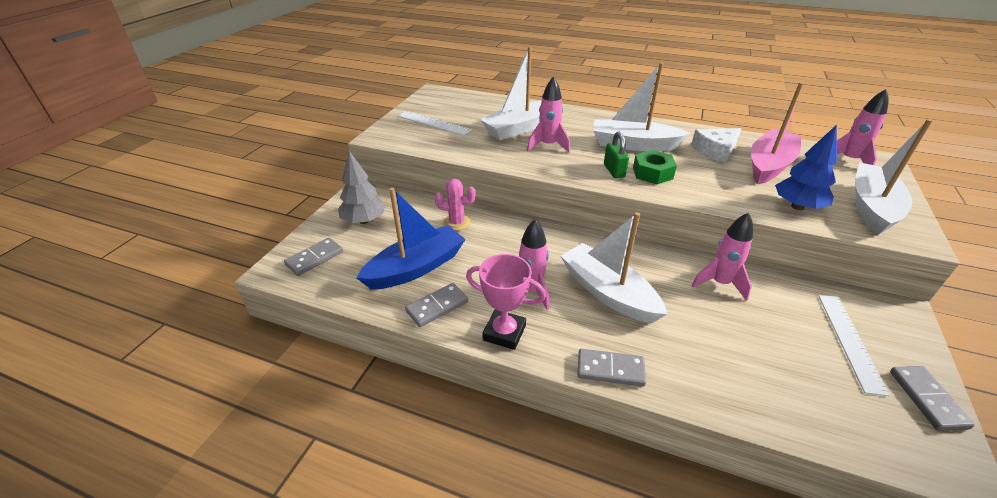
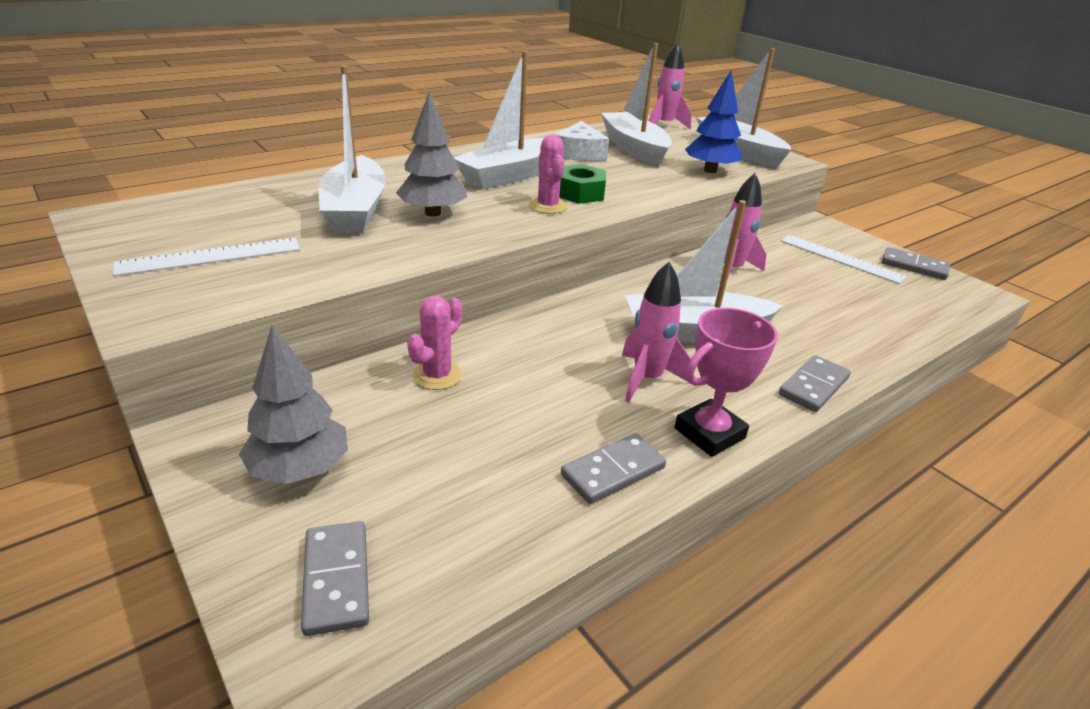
camera: 60 degrees left, 5 degrees down
(416, 268) = (503, 458): blue boat -> none
(437, 307) = (613, 471): grey domino -> grey domino turned 60 degrees clockwise
(548, 145) = (433, 213): pink rocket -> grey tree
(614, 171) = (548, 206): green padlock -> pink cactus
(769, 165) = (634, 149): pink boat -> white boat

